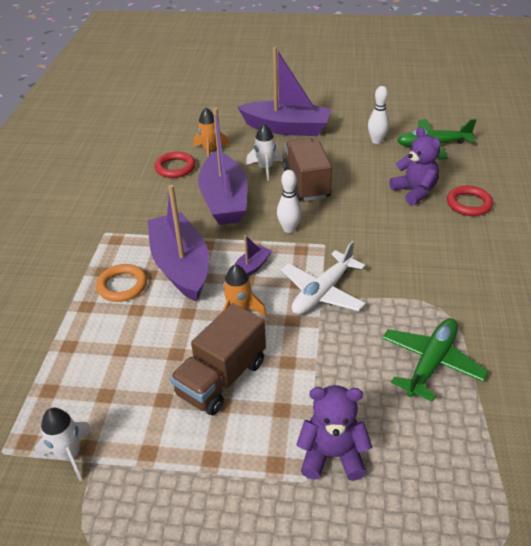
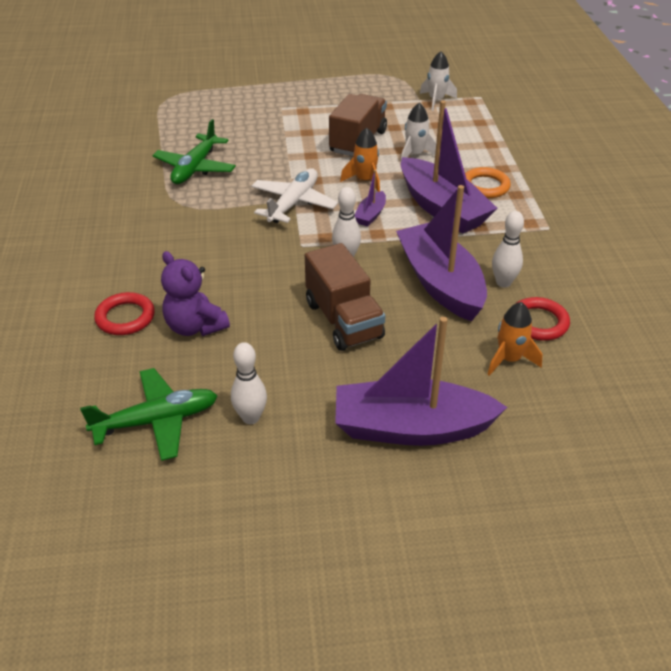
camera: 165 degrees right, 0 degrees up
(178, 195) = (503, 283): none -> white bowling pin
(265, 168) = (410, 338): white rocket -> white rocket (415, 154)
(332, 455) = (267, 118): purple teddy bear -> none

